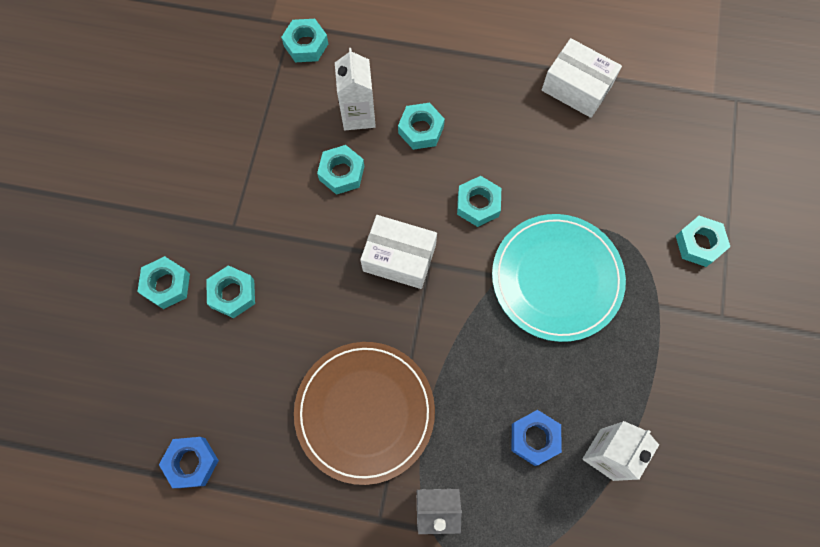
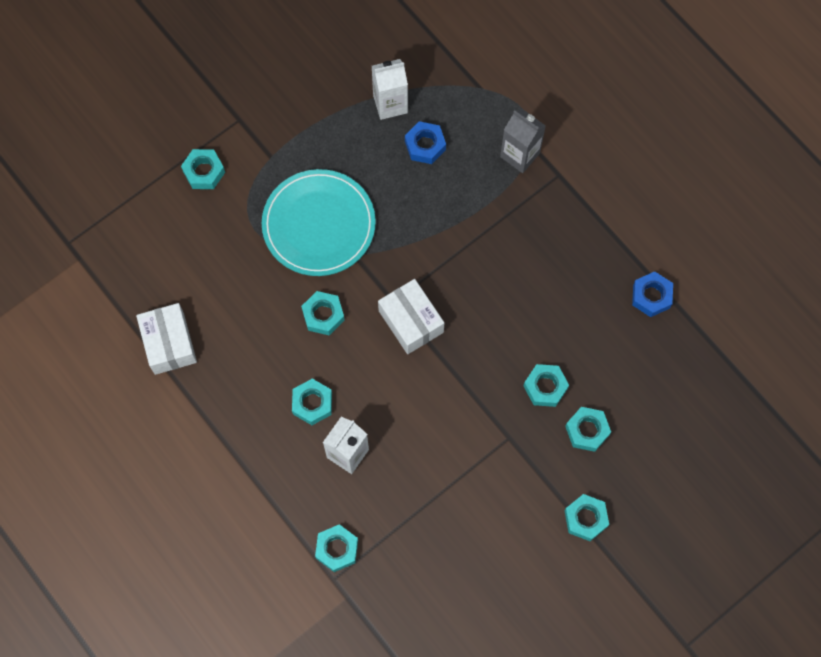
camera: 140 degrees left, 0 degrees up
(341, 173) = (398, 416): turquoise nut -> turquoise nut (585, 518)
(365, 412) = (517, 241): brown plate -> none

